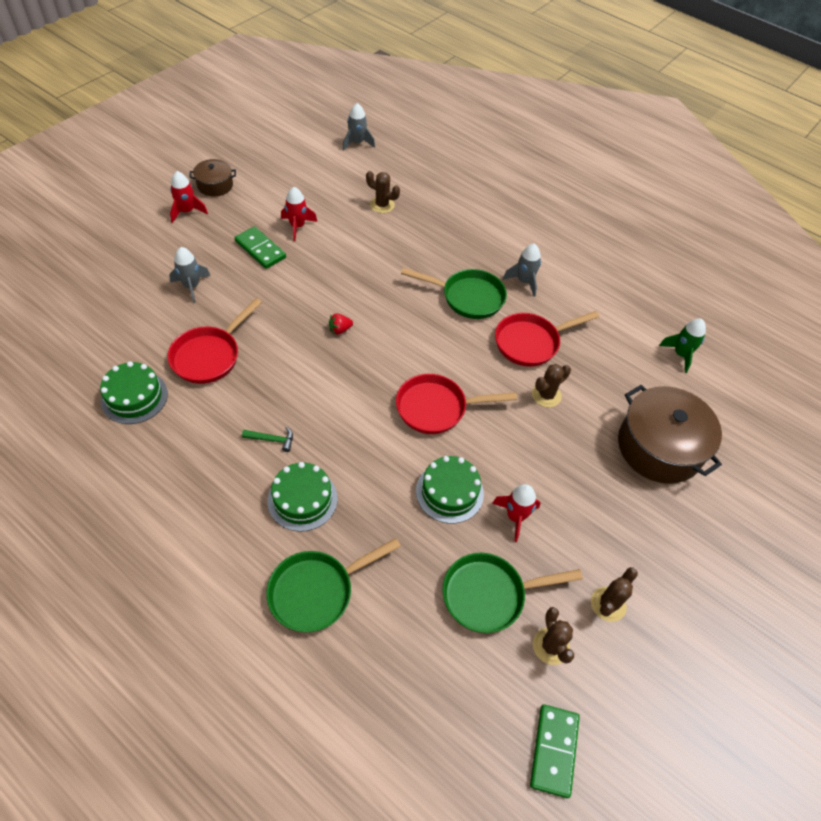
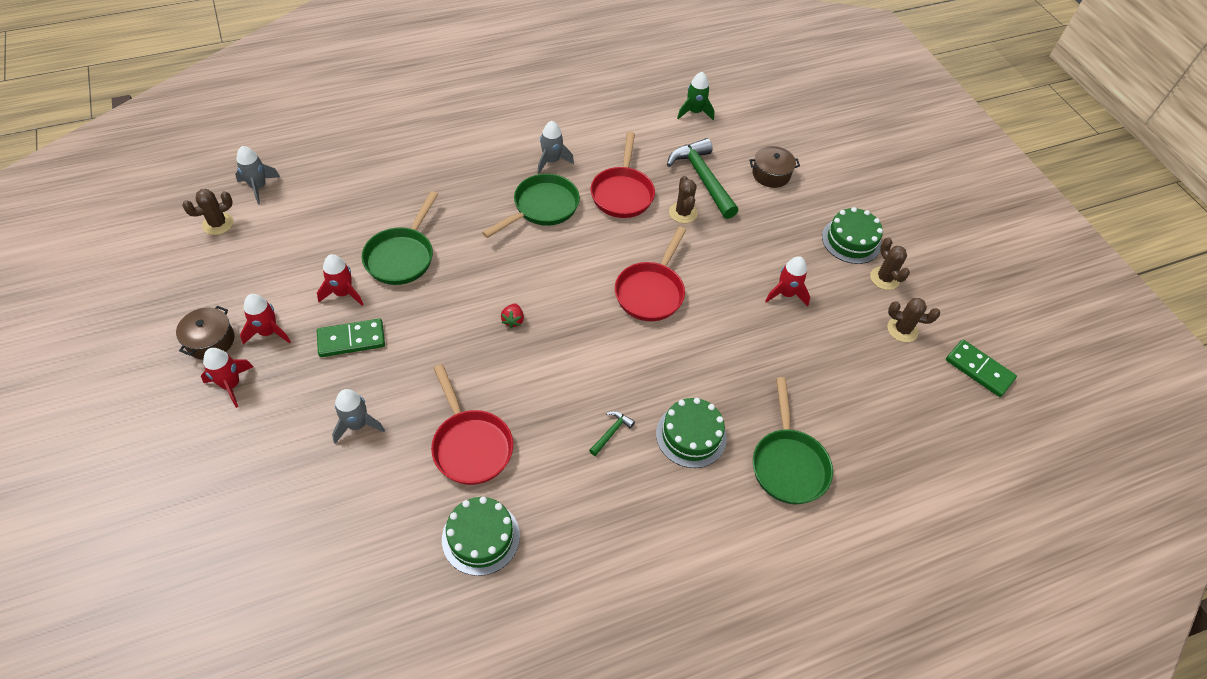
camera: 60 degrees left, 0 degrees up
(239, 207) = (268, 332): none -> red rocket
(382, 205) = (371, 211): brown cactus -> brown cactus (218, 224)
(449, 492) = (741, 325): green cake -> green cake (851, 240)
(489, 595) = (845, 346): green pan -> green pan (402, 256)
(601, 394) = (703, 179): none -> green hammer
(659, 447) = (771, 174): brown pot -> brown pot, size x0.52

